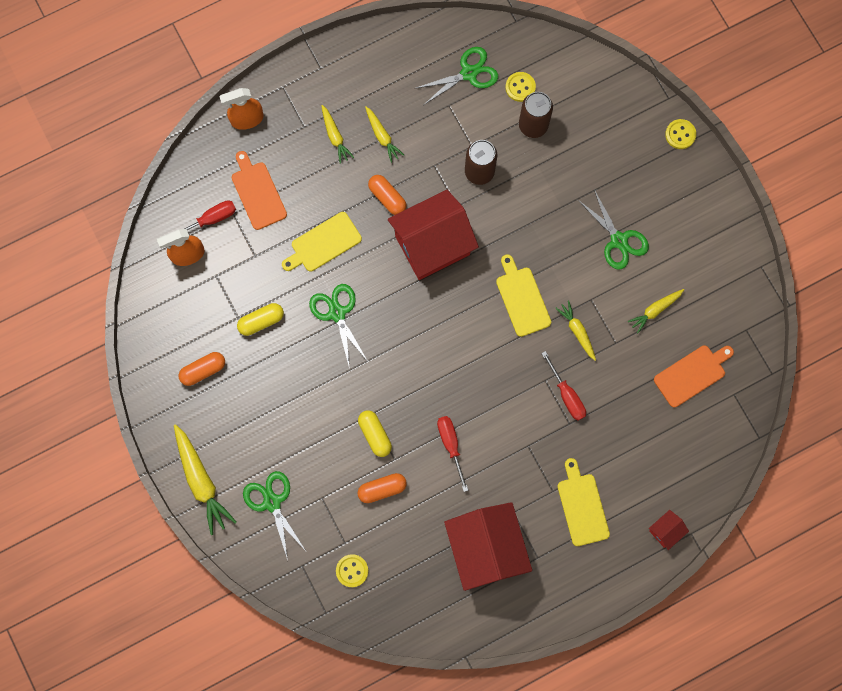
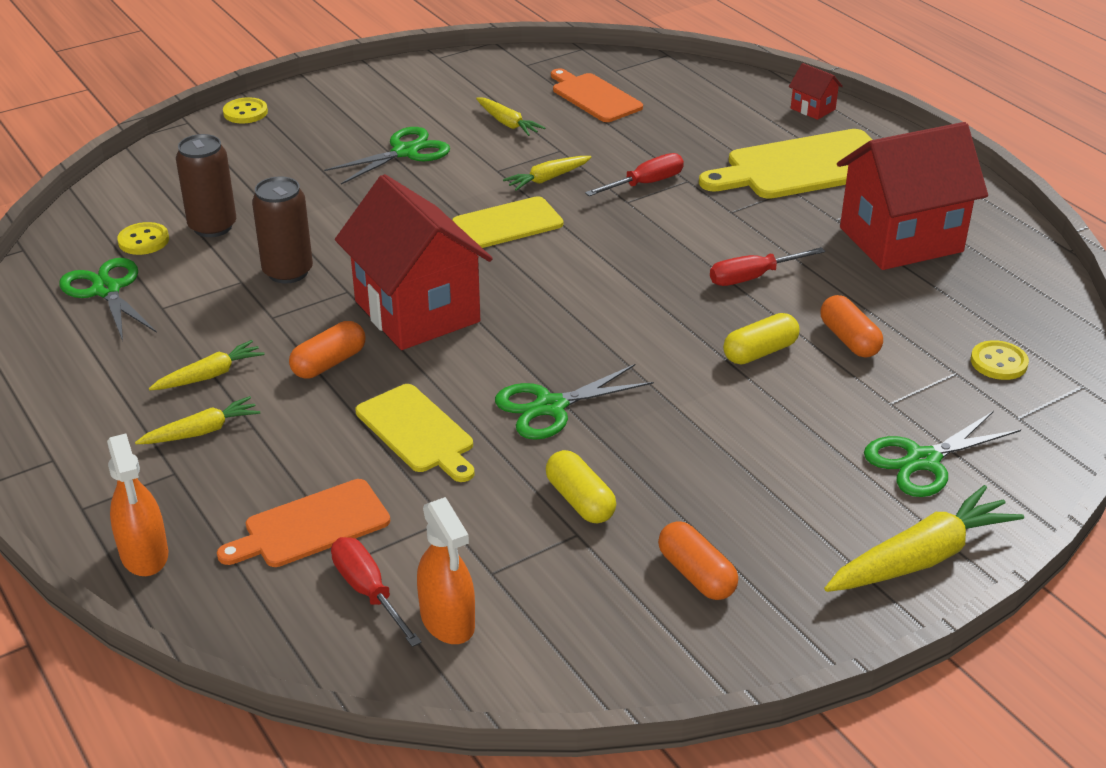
camera: 95 degrees left, 40 degrees down
(582, 506) = (804, 167): yellow cutting board -> yellow cutting board, size x1.59

